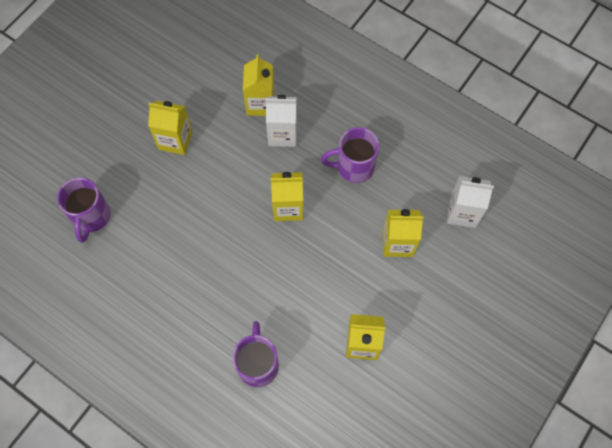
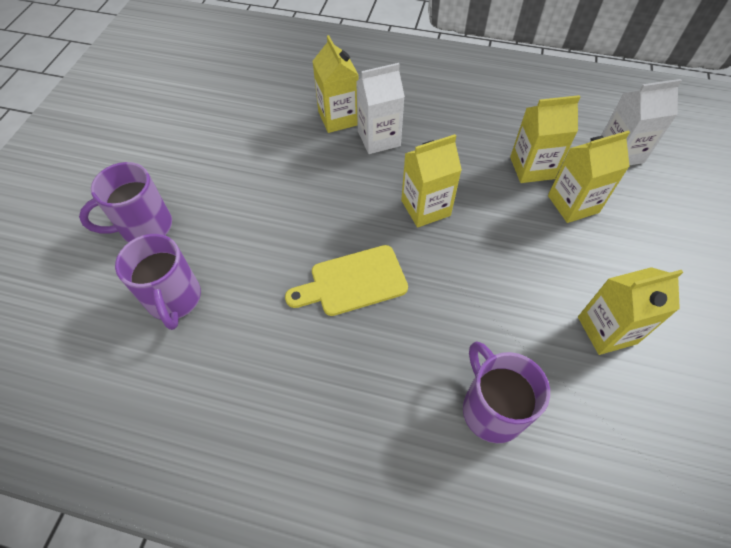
camera: 20 degrees left, 10 degrees down
(175, 140) = (253, 180): yellow carton -> yellow carton (532, 168)
(211, 247) = (353, 282): none -> yellow cutting board
(353, 167) = (476, 146): purple mug -> purple mug (145, 227)

